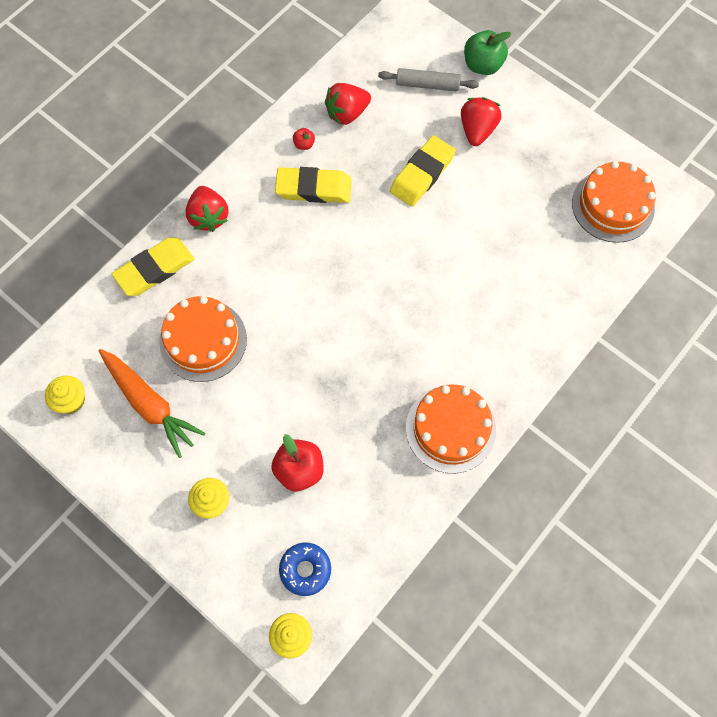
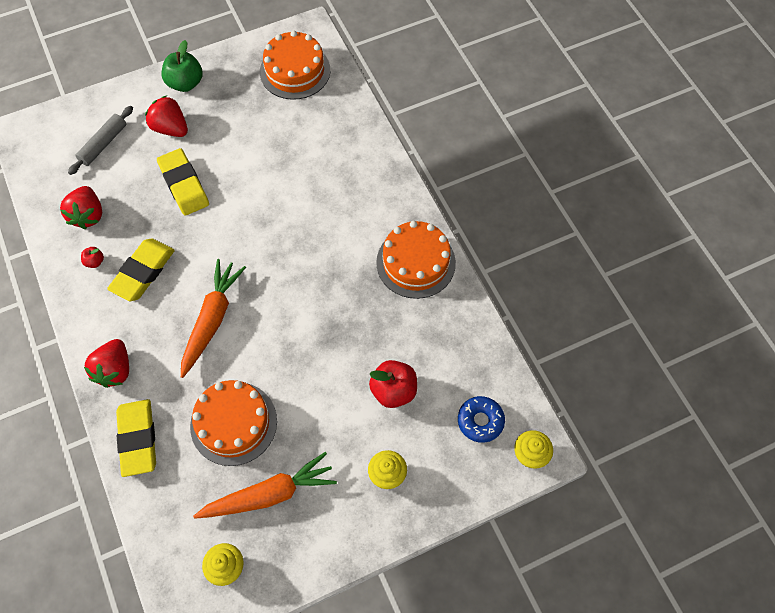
camera: 65 degrees left, 5 degrees down
(209, 217) = (115, 370): red strawberry -> red strawberry turned 90 degrees clockwise
(294, 271) = (212, 320): none -> orange carrot
(482, 65) = (113, 97): green apple -> green apple (185, 83)

